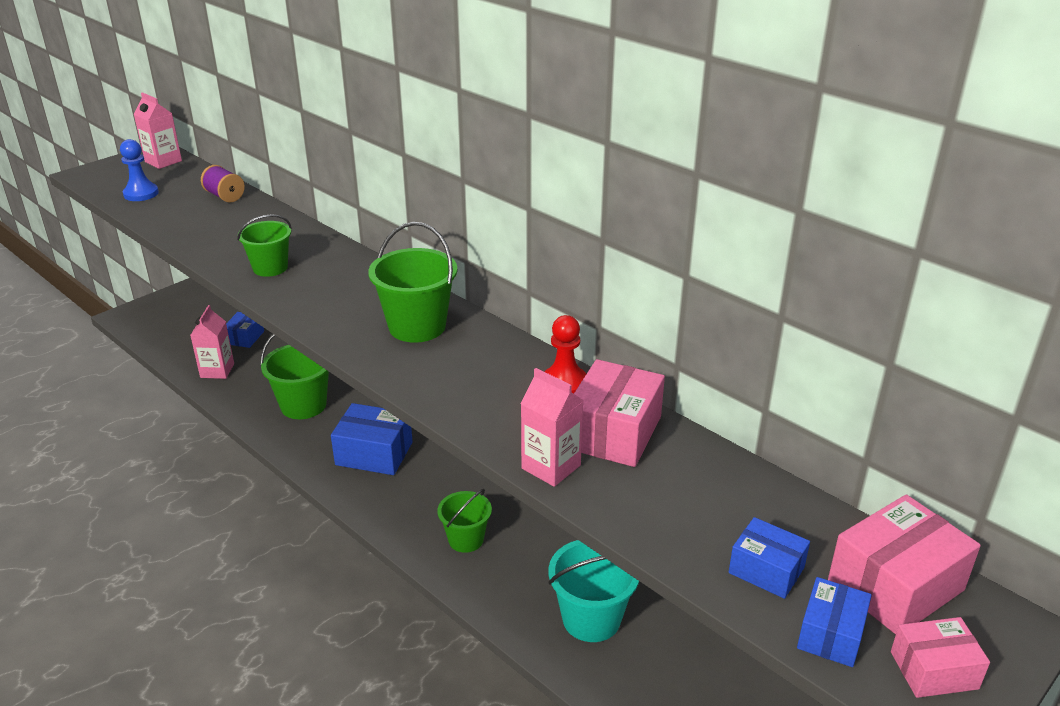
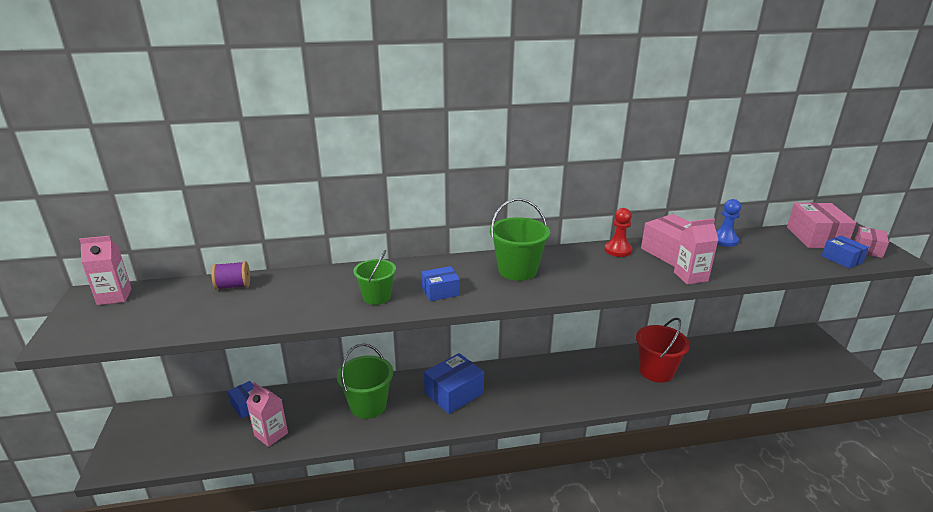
camera: 55 degrees left, 5 degrees down
(141, 194) = (158, 321): blue pawn -> blue pawn (724, 240)
(466, 539) = (565, 388): green bucket -> none
(591, 619) = (656, 371): turquoise bucket -> red bucket
(766, 570) = (796, 256): blue box -> blue box (440, 291)

